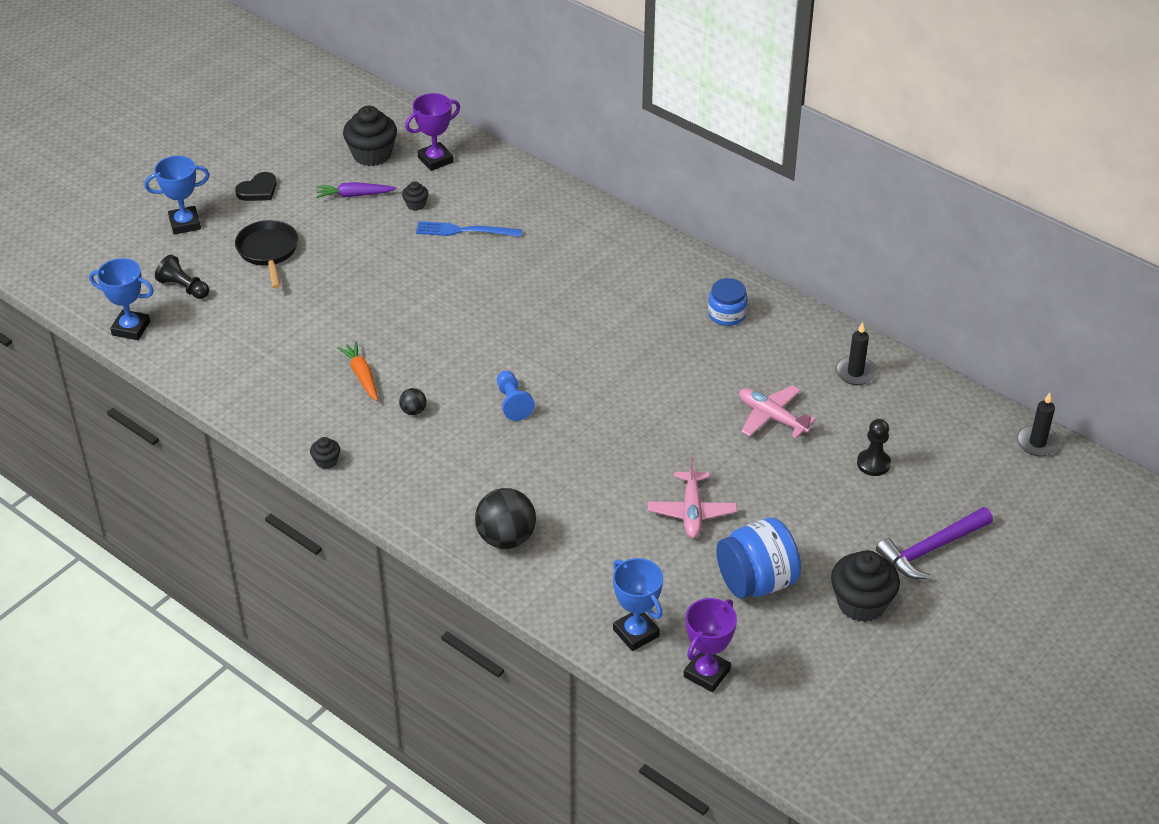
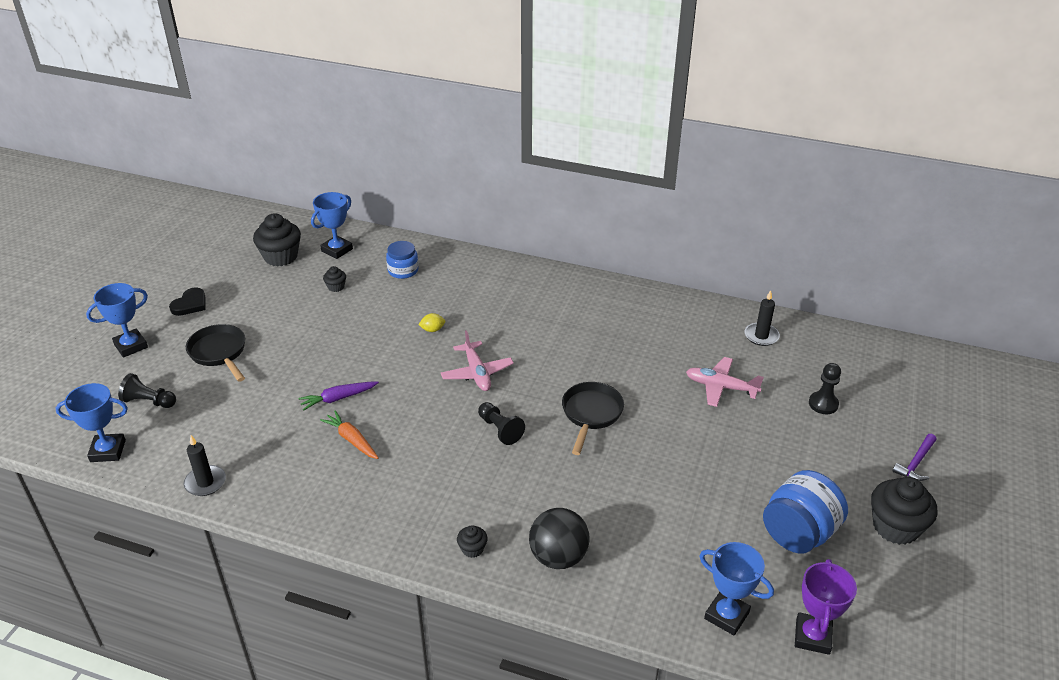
camera: 20 degrees left, 5 degrees down
(326, 461) = (352, 529): black cupcake -> black cupcake (472, 549)
(354, 195) = (278, 291): purple carrot -> purple carrot (338, 398)
(413, 411) = (414, 460): black ball -> none
(435, 160) = (337, 250): purple trophy -> blue trophy
(464, 231) = (387, 298): blue fork -> none
(496, 278) = (432, 330): none -> yellow lemon
(513, 403) = (500, 429): blue pawn -> black pawn
(615, 411) = (591, 414): none -> black pan
(692, 512) = (706, 485): pink plane -> pink plane (477, 373)
(727, 314) = (635, 315): blue jar -> blue jar (403, 270)
(931, 549) = (916, 463): purple hammer -> purple hammer, size x0.62
(1037, 443) = (930, 356): black candle -> black candle (205, 482)

